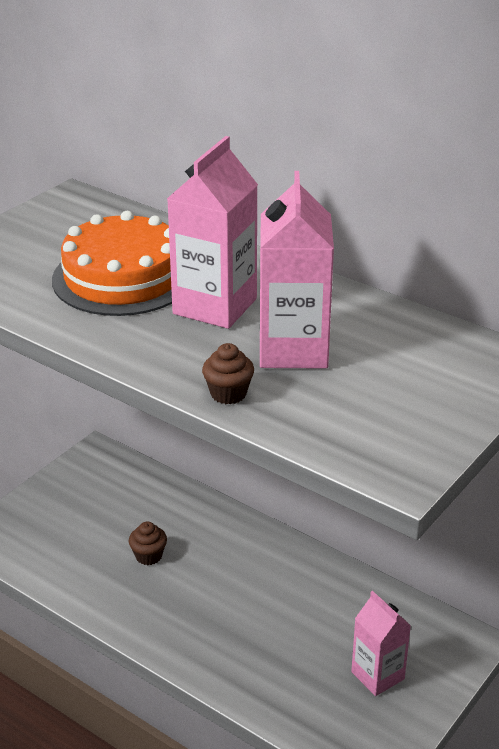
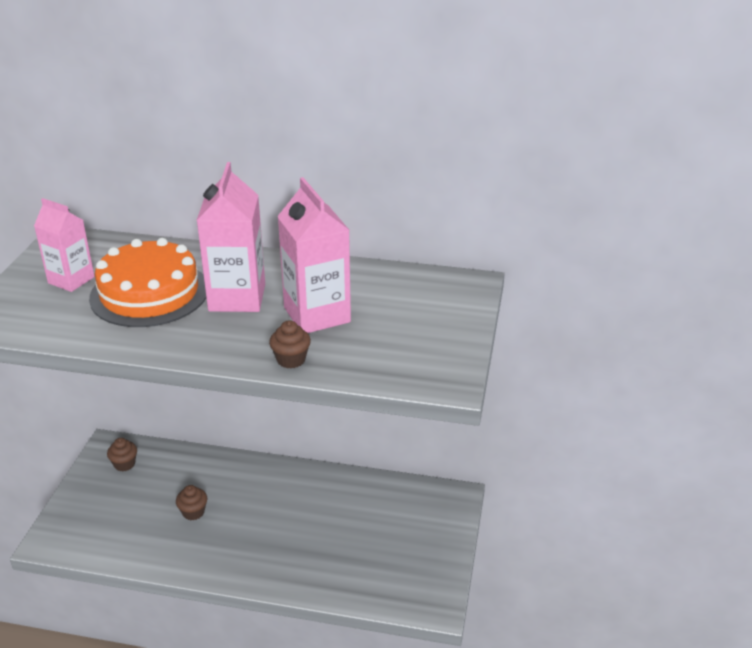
camera: 25 degrees left, 0 degrees up
(103, 478) = (124, 464): none -> brown cupcake
(377, 675) = (407, 542): pink carton -> pink carton (71, 280)

